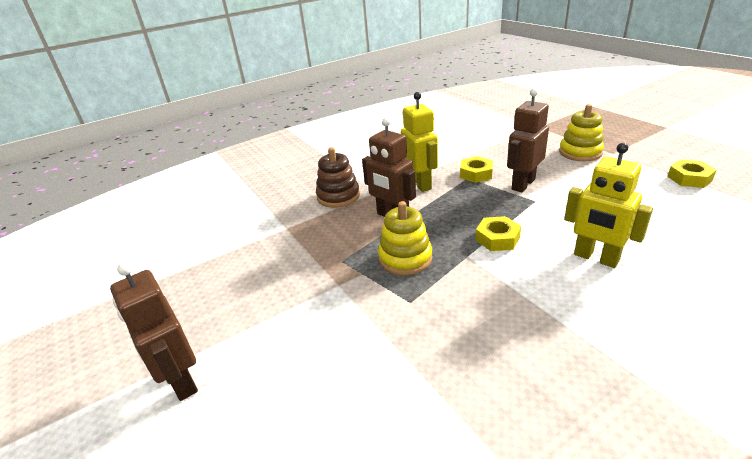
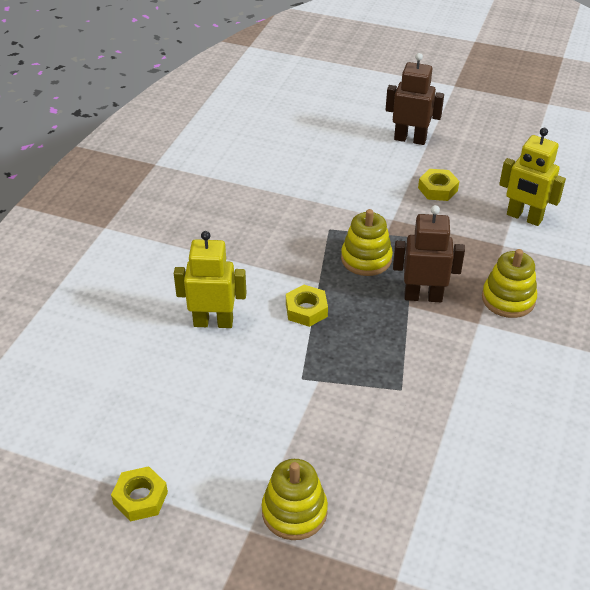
camera: 140 degrees right, 10 degrees up
(338, 196) = (508, 299): brown stacking toy -> yellow stacking toy
(420, 184) = (444, 354): yellow robot -> yellow robot (524, 217)
(476, 174) = (397, 400): yellow nut -> yellow nut (437, 189)
(523, 184) = (330, 402): brown robot -> none

